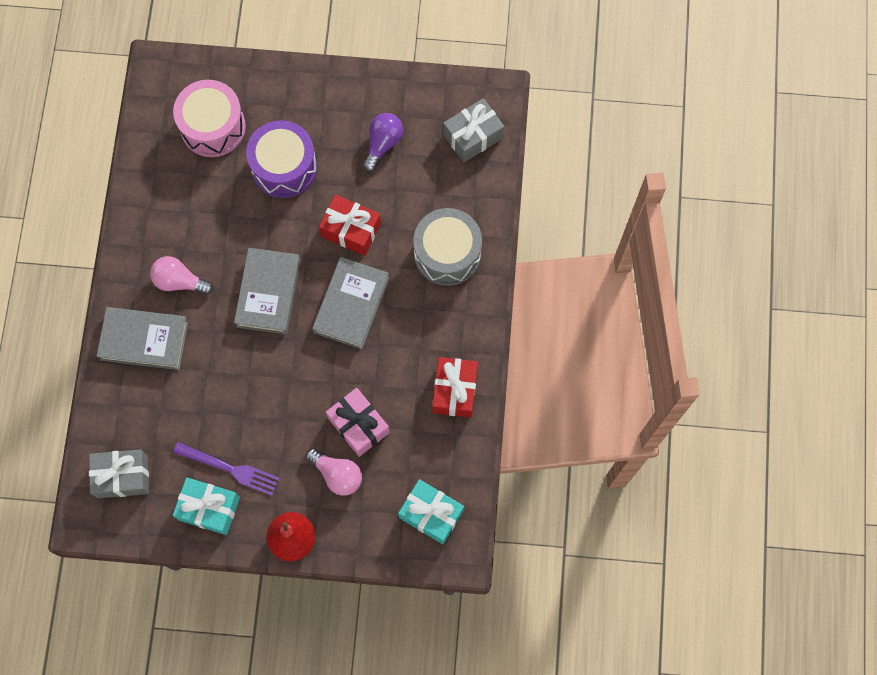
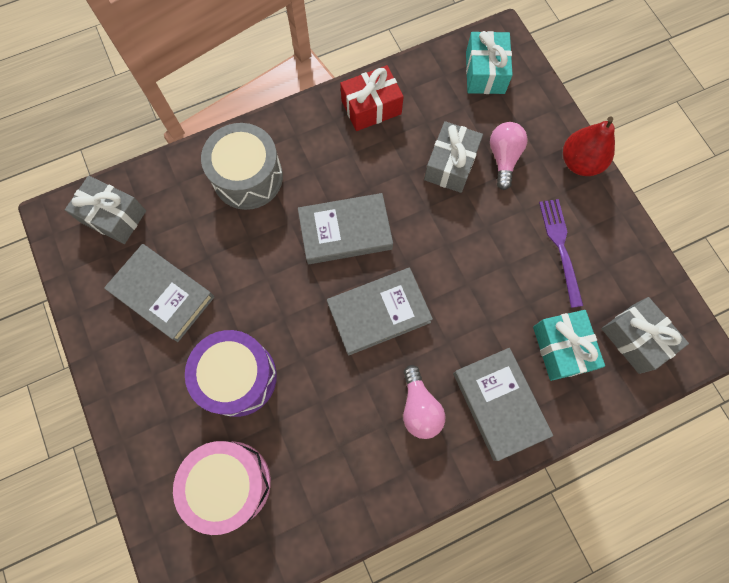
camera: 120 degrees left, 0 degrees up
(209, 508) = (606, 244): turquoise gift -> turquoise gift (561, 348)
(351, 230) = (271, 273): red gift -> none
(358, 425) = (450, 165): pink gift -> grey gift
(383, 144) = (163, 294): purple light bulb -> grey book

